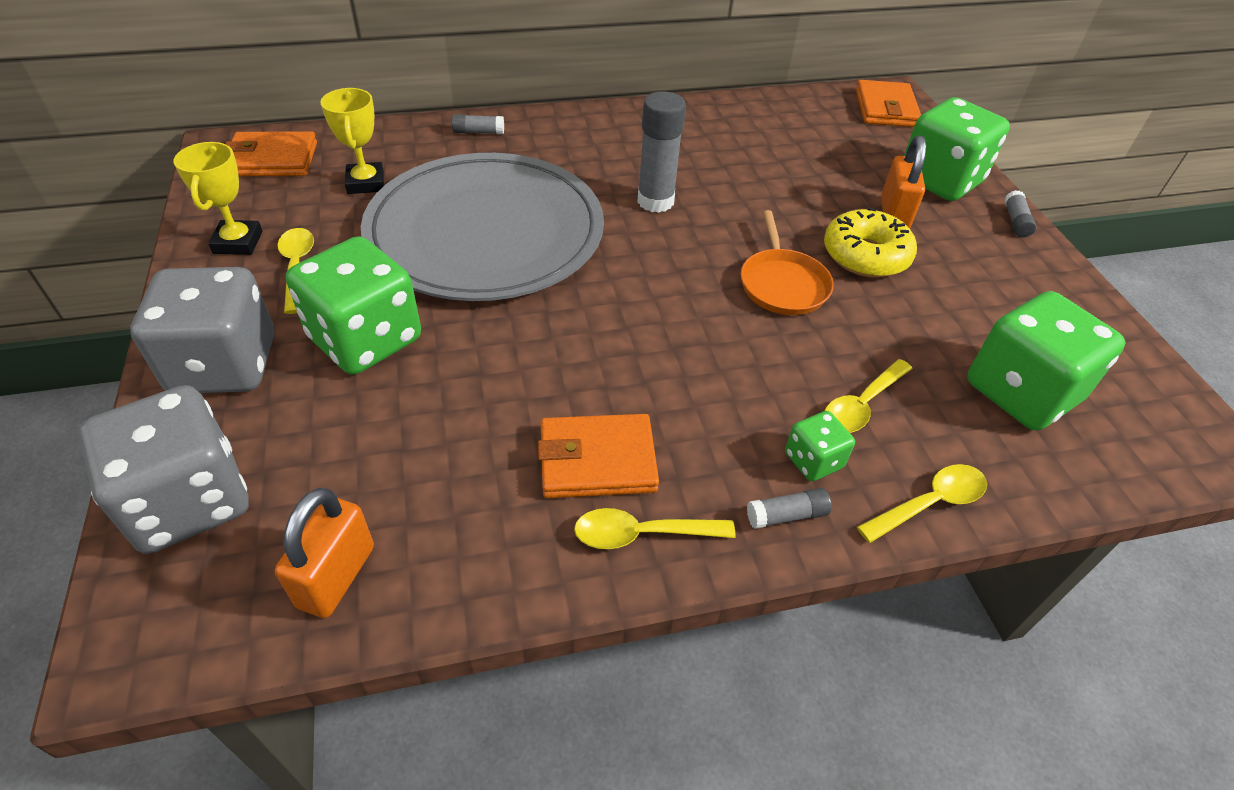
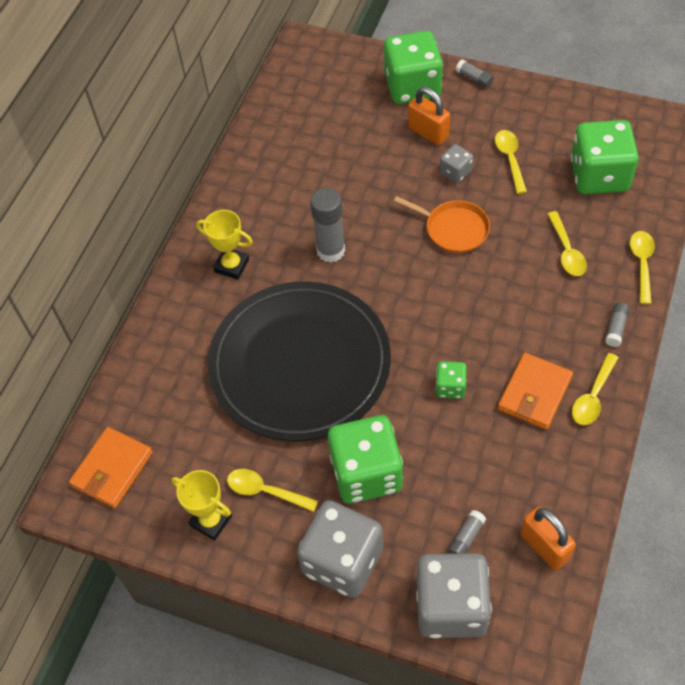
camera: 50 degrees left, 10 degrees up
(365, 183) = (189, 416): yellow trophy -> yellow trophy (231, 266)
(478, 132) = (171, 318): grey glue stick -> grey glue stick (466, 538)
(485, 232) = (300, 364): grey plate -> black plate
(813, 460) = (590, 296): green dice -> green dice (450, 387)
(865, 255) = (455, 172): yellow donut -> grey dice
(885, 108) = (317, 60): orange wallet -> none
(940, 294) = (510, 159): none -> yellow spoon

